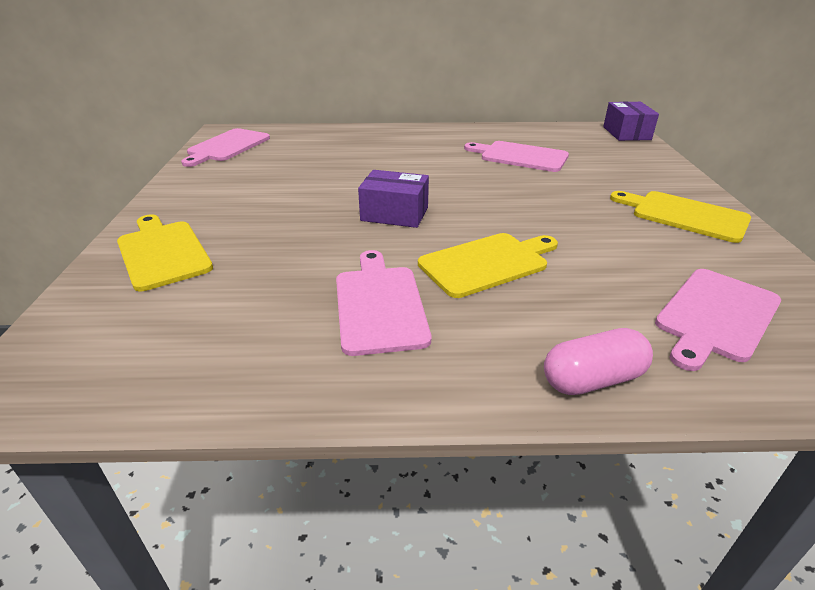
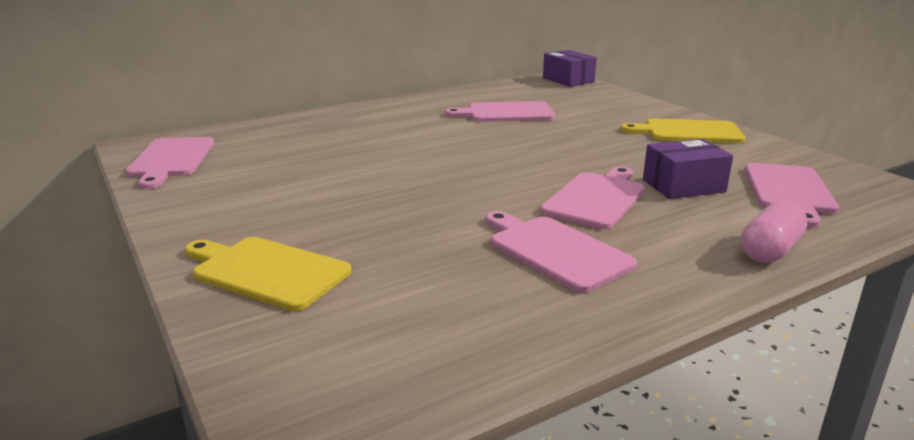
camera: 30 degrees left, 10 degrees down
(394, 214) = (462, 181): purple box -> purple box (683, 186)
(487, 263) = (596, 198): yellow cutting board -> pink cutting board

